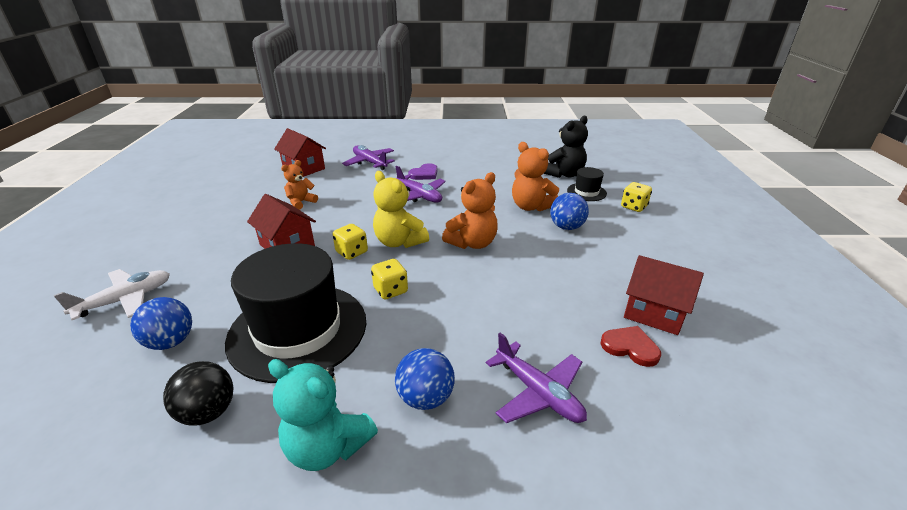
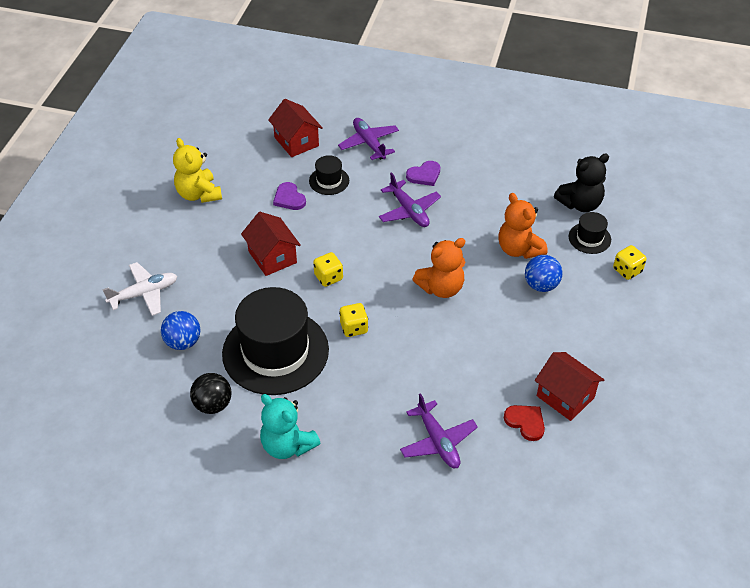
camera: 15 degrees right, 15 degrees up
(301, 202) = (289, 198): orange teddy bear -> purple heart
(338, 187) = (329, 181): none -> black hat
(399, 242) = (374, 273): yellow teddy bear -> yellow teddy bear (199, 194)
(425, 397) = (358, 427): blue ball -> none

